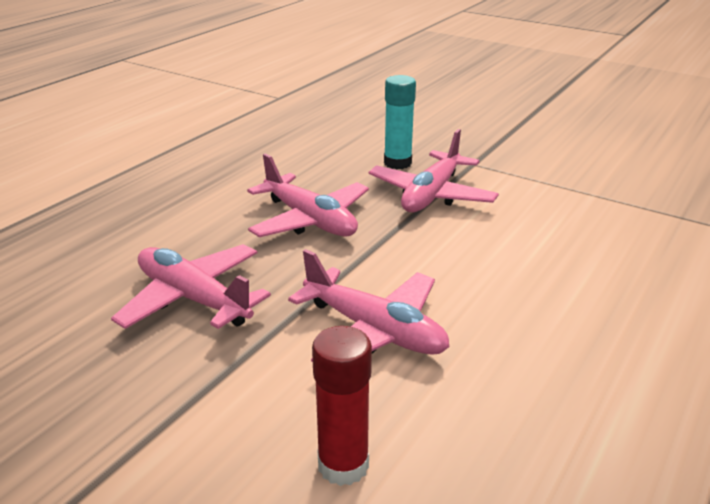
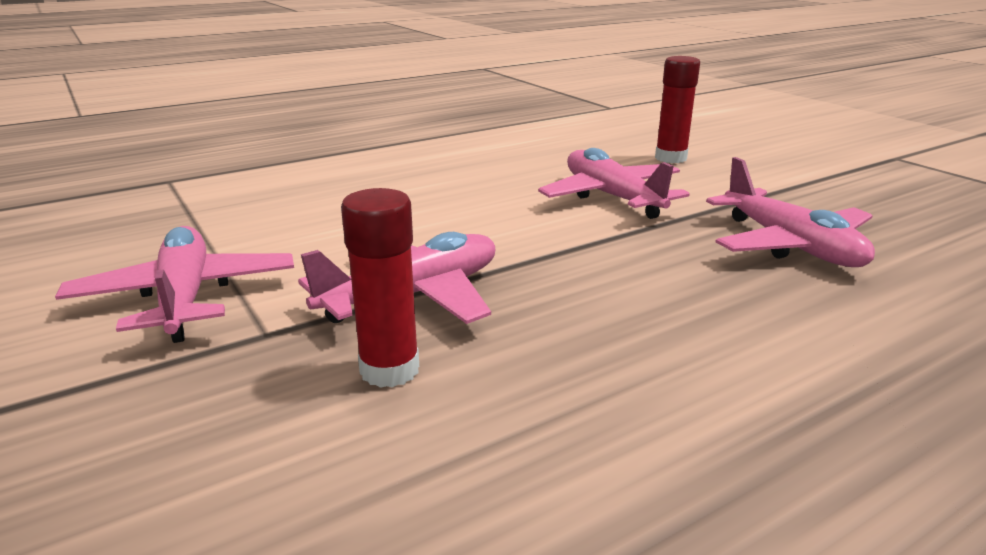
camera: 155 degrees left, 5 degrees down
(310, 220) = (624, 298): pink plane -> pink plane (185, 298)
(397, 163) = (389, 370): turquoise glue stick -> red glue stick

